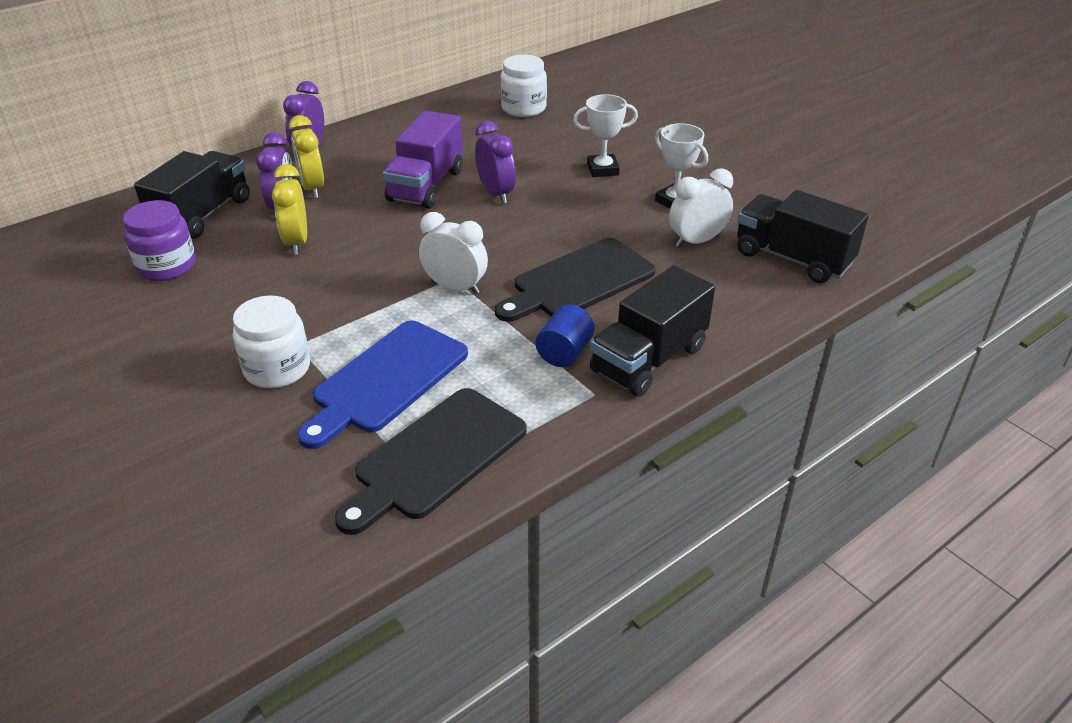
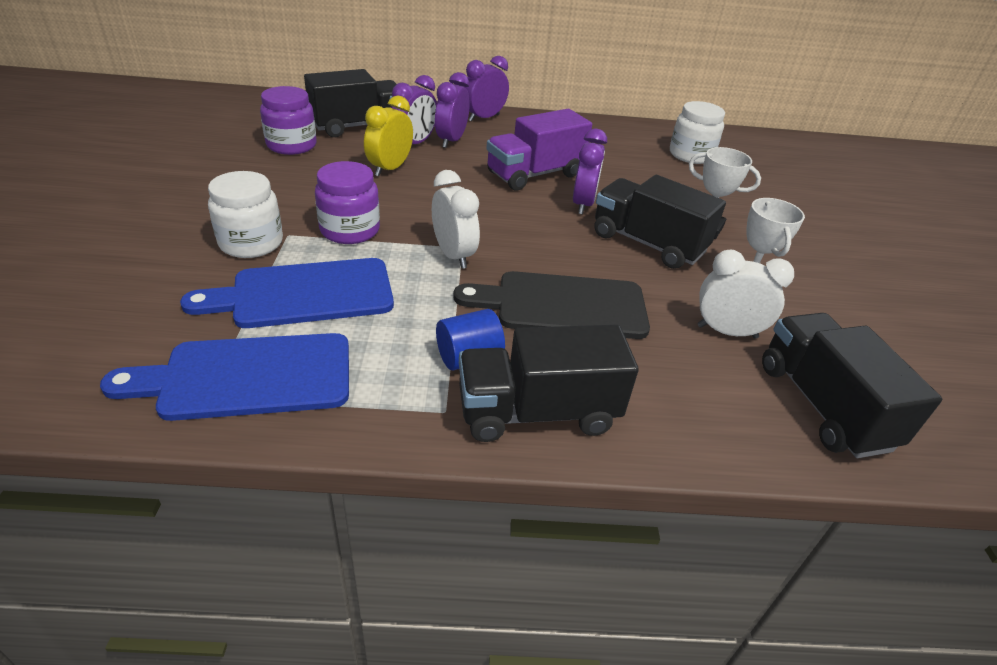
camera: 35 degrees right, 0 degrees up
(312, 188) = (451, 141): yellow clock -> purple clock
(344, 313) = (350, 230): none -> purple jar
(436, 457) = (248, 377): black cutting board -> blue cutting board
(579, 203) = (647, 243): none -> black truck

